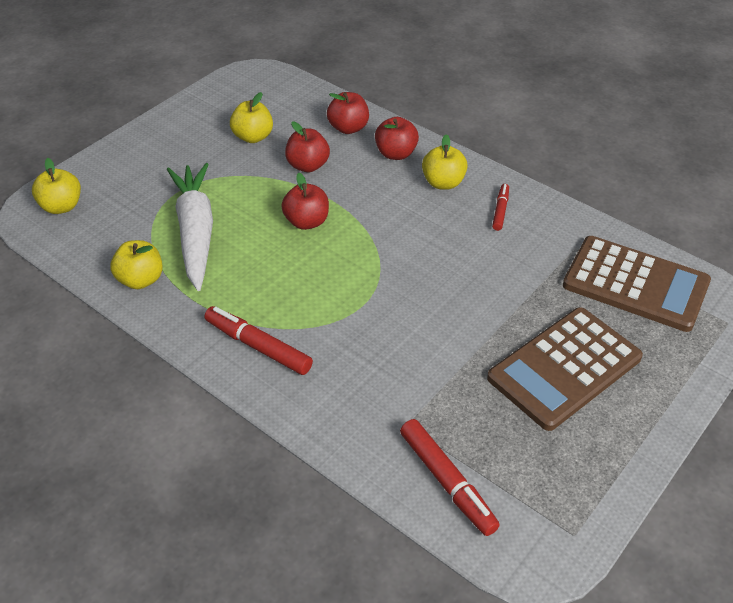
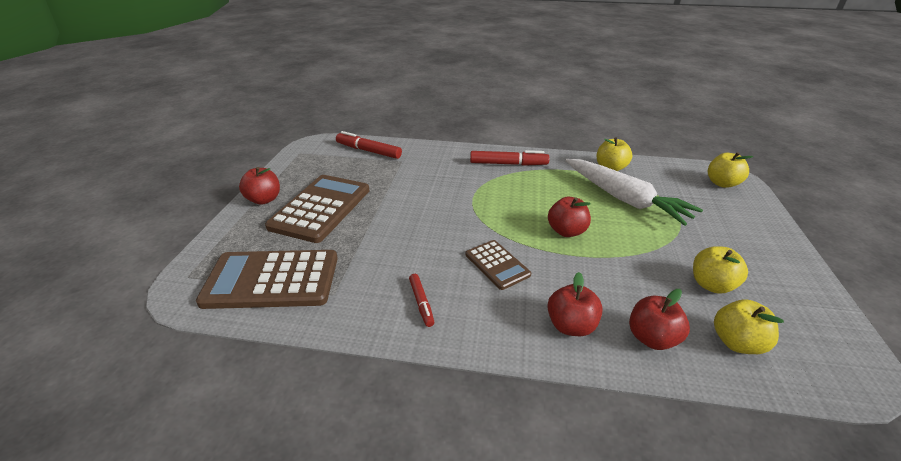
camera: 150 degrees right, 10 degrees down
(308, 165) = (628, 276): red apple -> red apple (264, 199)
(408, 216) = (497, 265): none -> brown calculator
(443, 183) = (495, 311): yellow apple -> yellow apple (736, 342)

